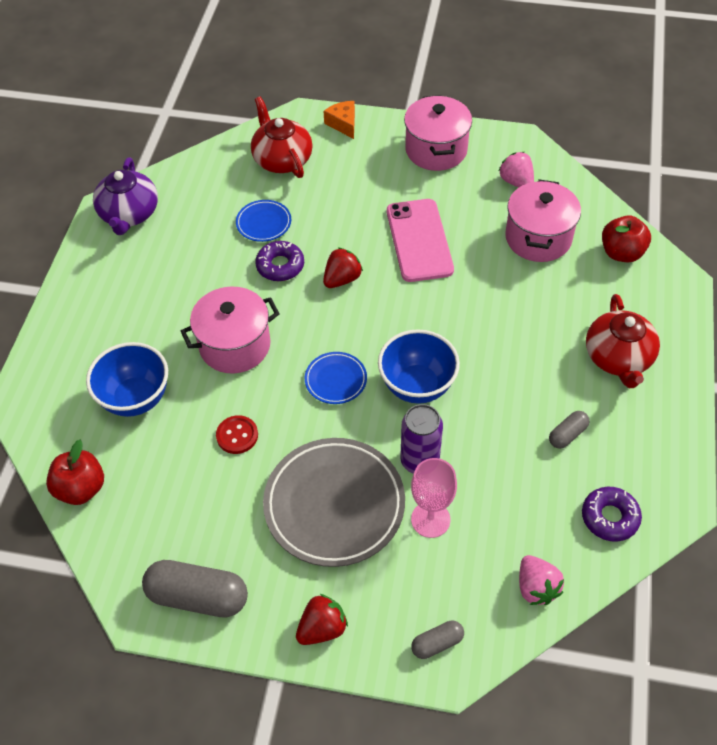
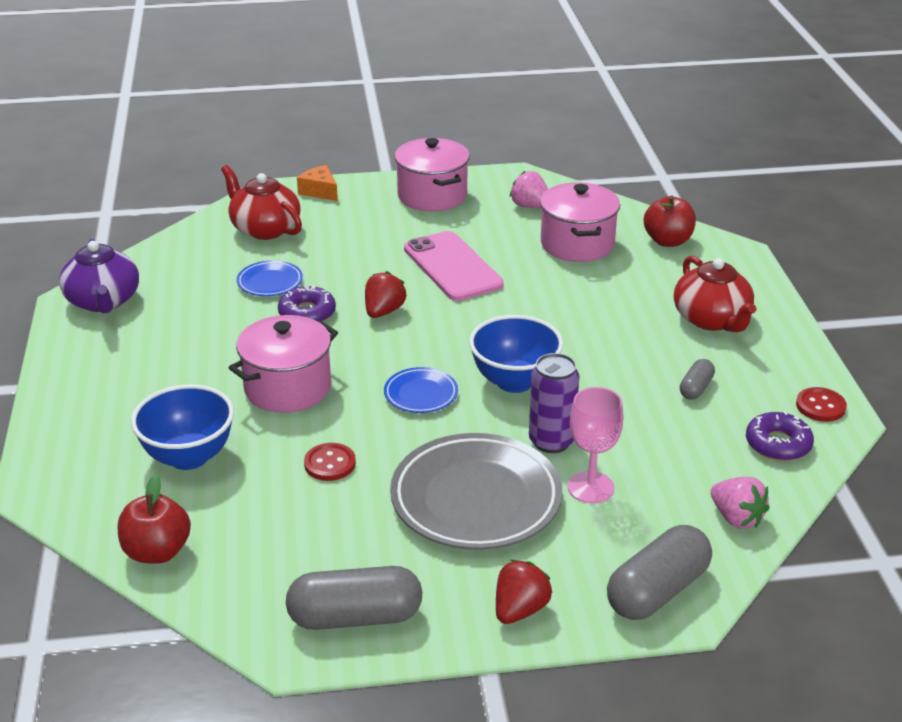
camera: 20 degrees left, 20 degrees down
(437, 643) = (657, 591): grey capsule -> grey capsule, size x1.94
(668, 485) = (820, 406): none -> red button

